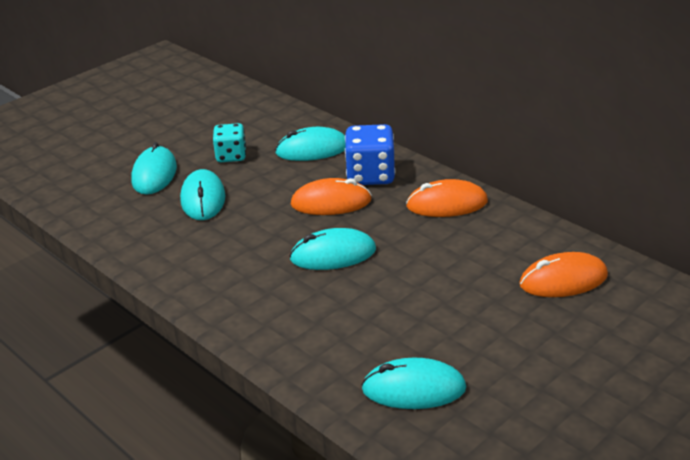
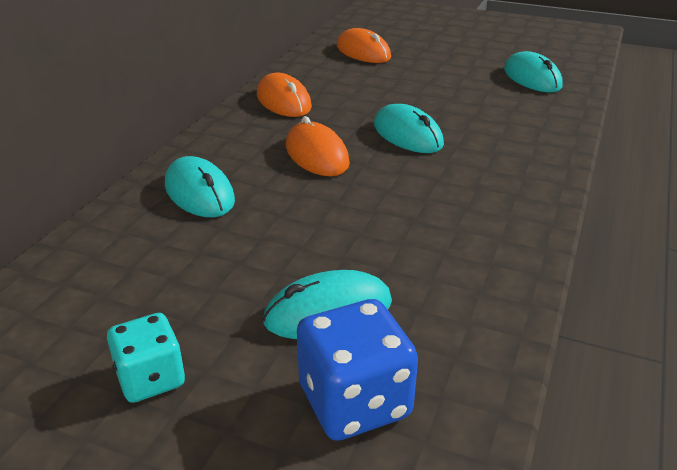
camera: 115 degrees left, 0 degrees up
(203, 199) = (365, 241): turquoise mouse -> none
(231, 156) = (240, 253): turquoise dice -> turquoise dice (151, 379)
(370, 175) = (248, 144): blue dice -> blue dice (354, 402)

